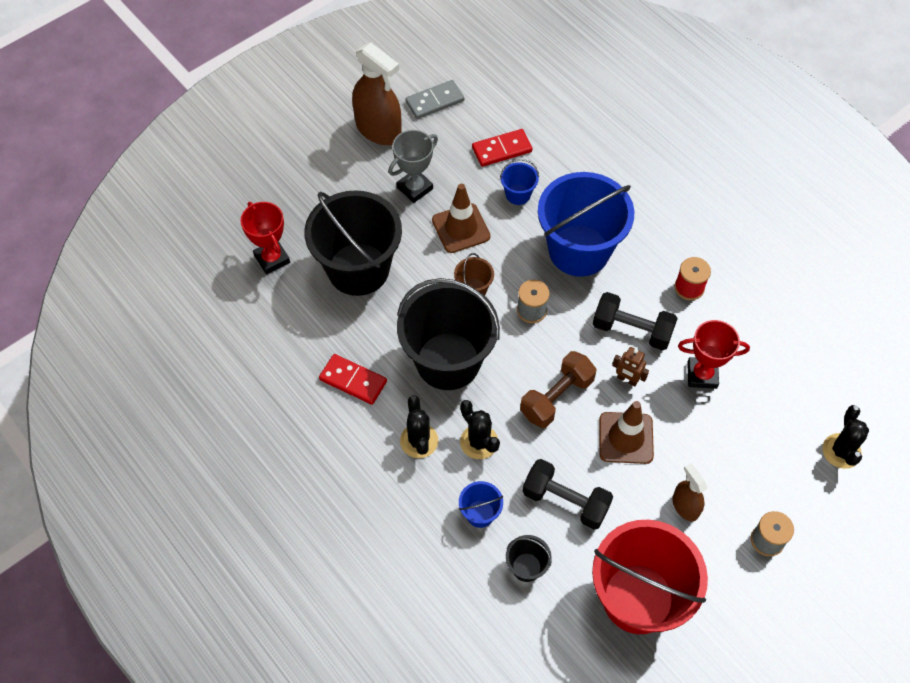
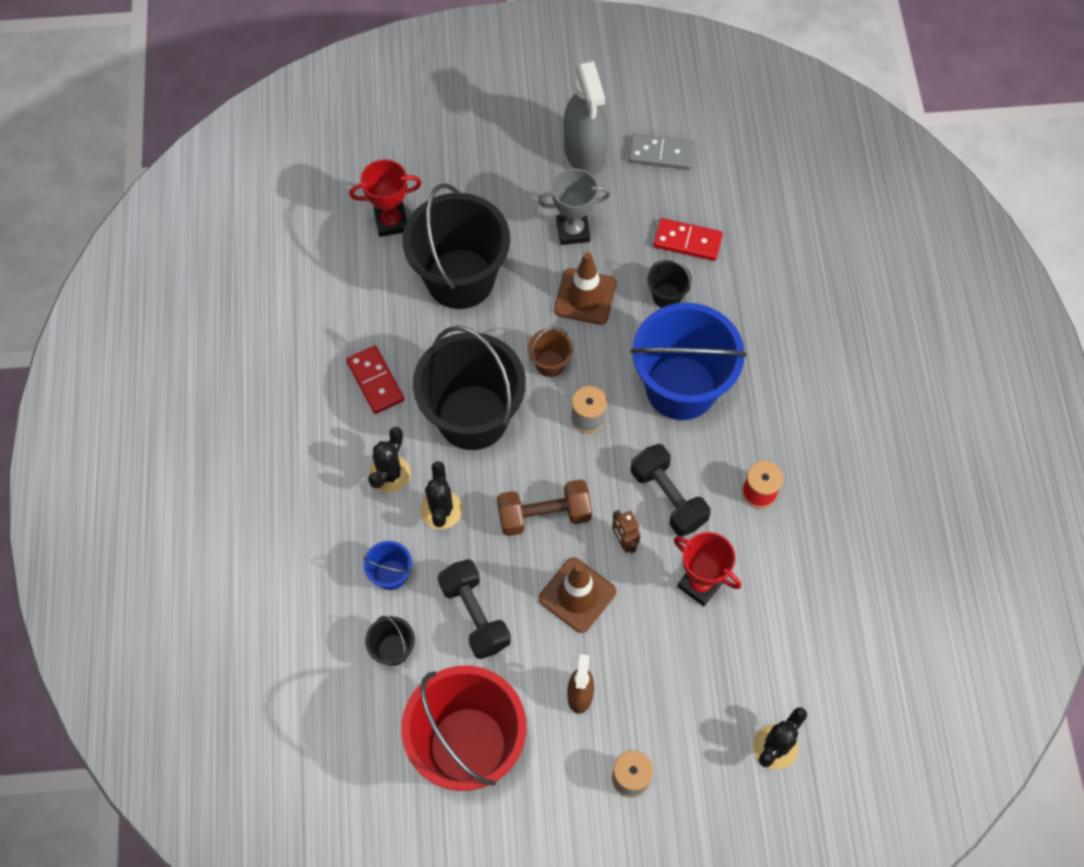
camera: 35 degrees right, 5 degrees up
(272, 259) = (391, 222): red trophy -> red trophy turned 75 degrees clockwise
(378, 130) = (584, 152): brown spray bottle -> grey spray bottle
(518, 194) = (666, 296): blue bucket -> black bucket

